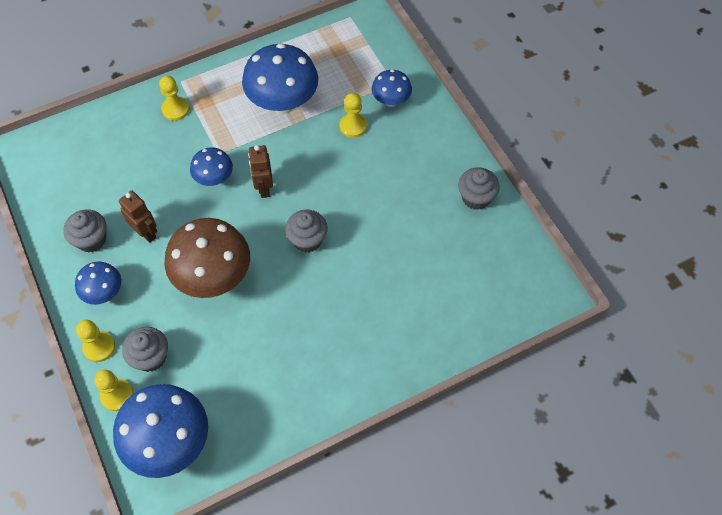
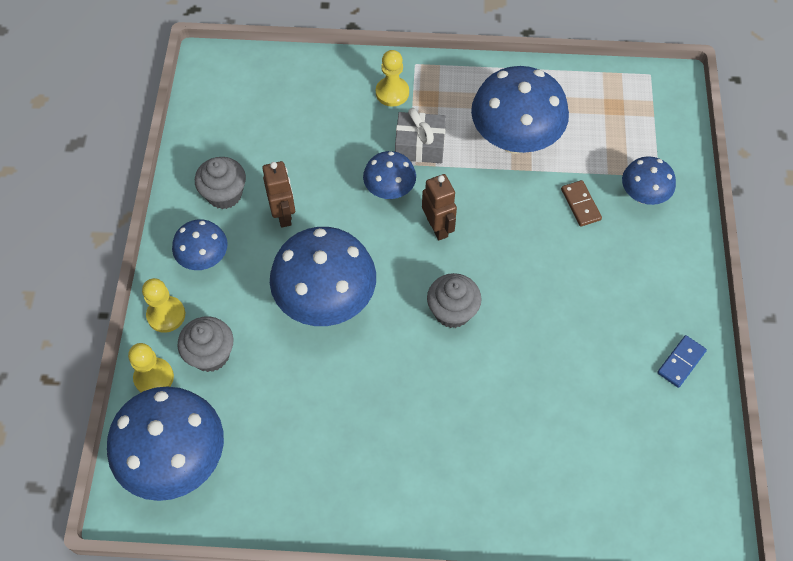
camera: 30 degrees right, 0 degrees up
(213, 277) = (326, 300): brown mushroom -> blue mushroom
(218, 137) = (420, 145): none -> grey gift
(264, 188) = (437, 227): brown robot -> brown robot turned 135 degrees clockwise
(353, 126) = (580, 204): yellow pawn -> brown domino
(476, 198) = (681, 362): grey cupcake -> blue domino

